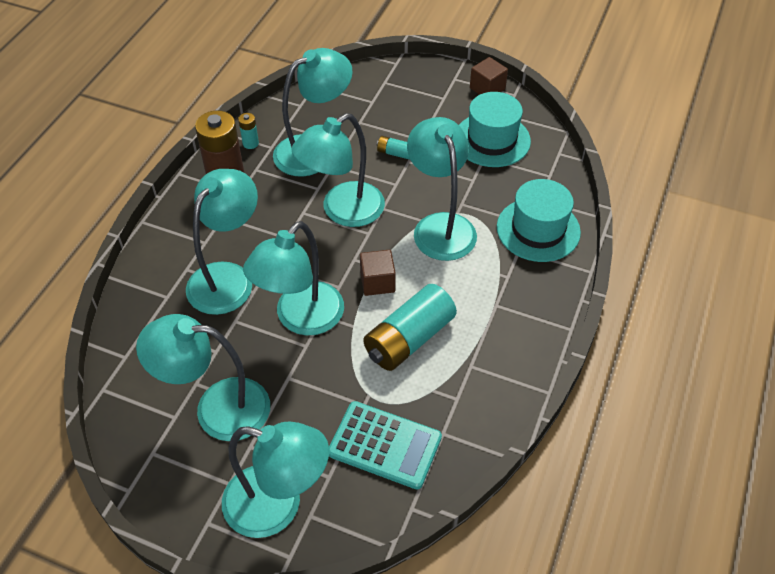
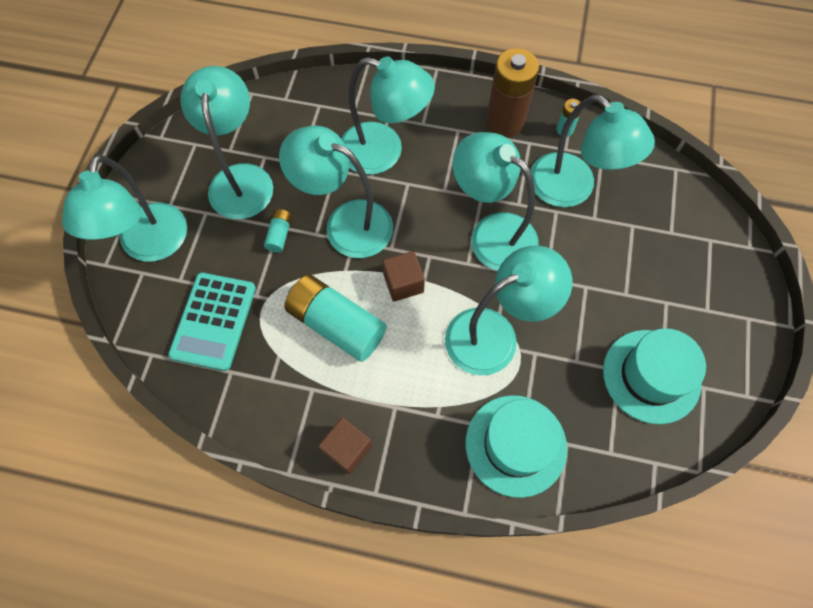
camera: 80 degrees right, 15 degrees up
(395, 153) = (594, 270): turquoise battery -> turquoise battery (279, 234)
(487, 88) = (744, 360): brown cube -> brown cube (347, 449)

